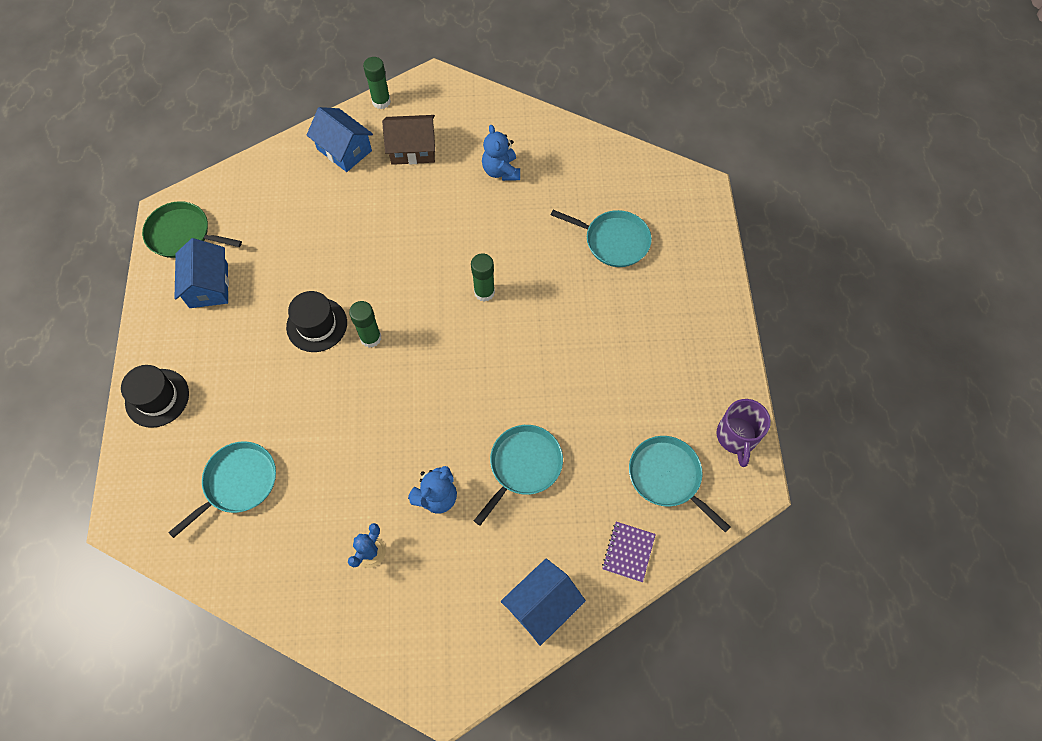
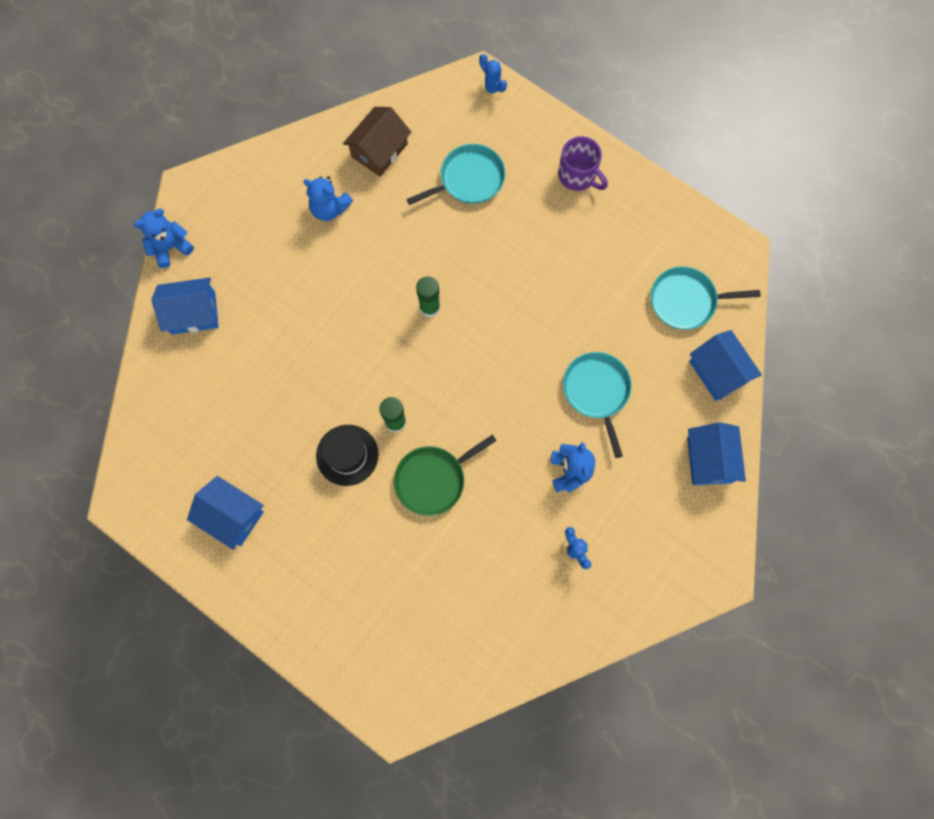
camera: 50 degrees left, 10 degrees up
(157, 398) = (305, 626): black hat -> none
(182, 234) = (159, 504): green pan -> green pan (433, 479)
(238, 483) = (437, 611): turquoise pan -> none
(381, 102) = (170, 247): green glue stick -> blue teddy bear
(413, 149) = (244, 259): brown house -> brown house (379, 150)
(628, 552) = (718, 371): purple notebook -> blue house
(703, 202) = (492, 89): none -> blue cactus
(737, 437) = (695, 230): purple mug -> purple mug (578, 176)

